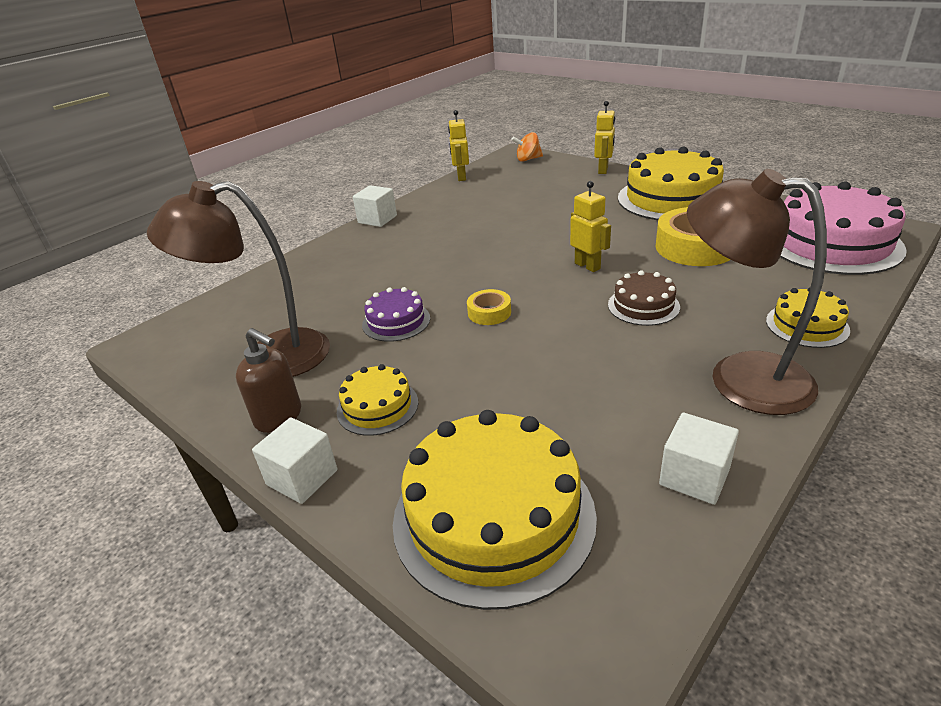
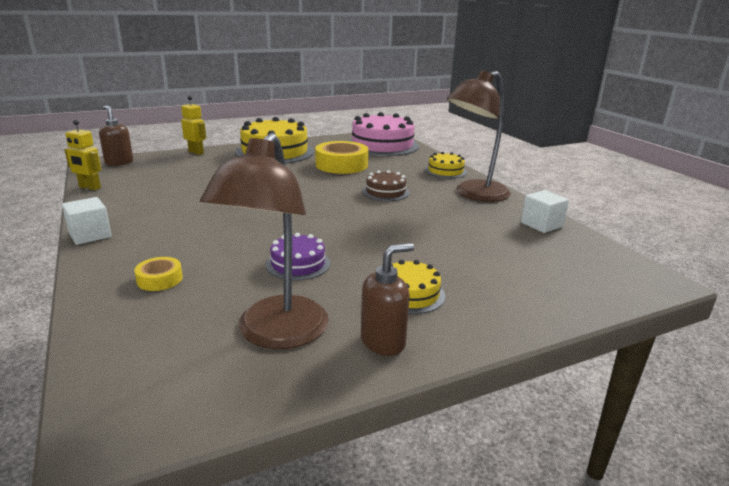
camera: 70 degrees left, 10 degrees down
(302, 477) = (474, 341): white cube -> none
(489, 312) = (334, 230): yellow tape -> yellow tape (160, 279)
(493, 516) = (548, 279): yellow cake -> none
(528, 159) = (119, 162): orange spinning top -> brown soap dispenser
(587, 266) = (319, 191): yellow robot -> none

